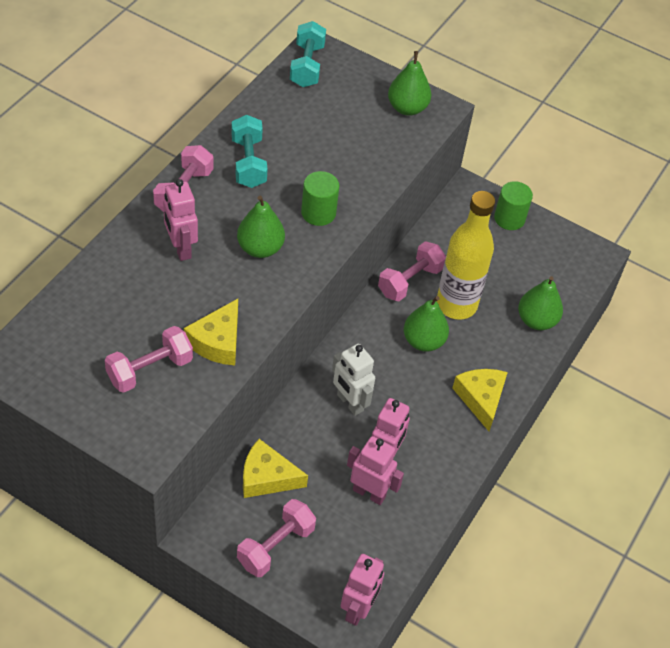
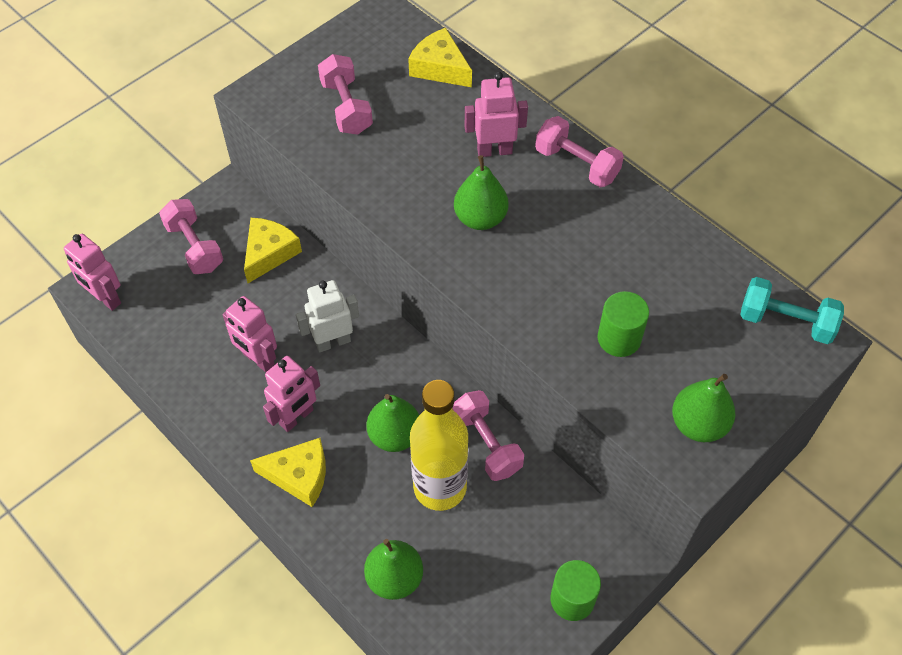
camera: 110 degrees right, 5 degrees up
(217, 341) = (364, 162): yellow cheese -> yellow cheese (440, 67)
(248, 163) = (614, 229): turquoise dumbbell -> none
(318, 213) = (523, 283): green cylinder -> green cylinder (619, 338)
(369, 493) = (221, 335): pink robot -> pink robot (296, 417)

